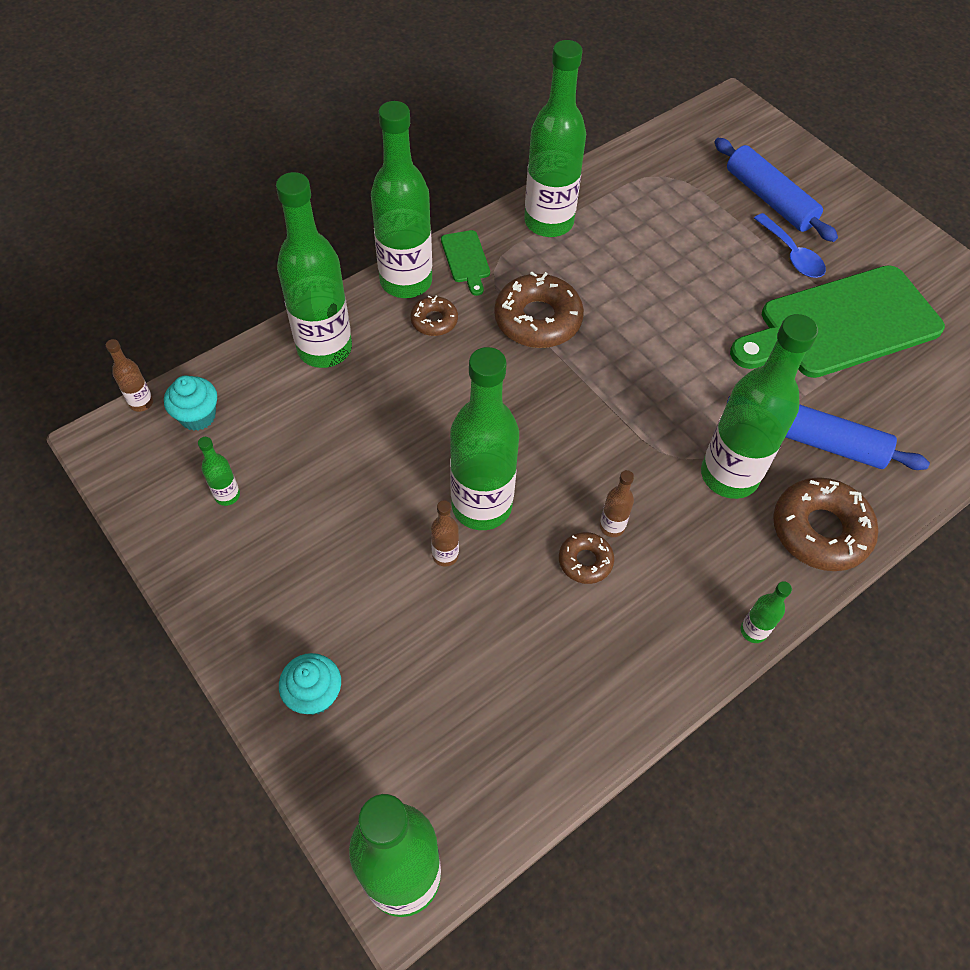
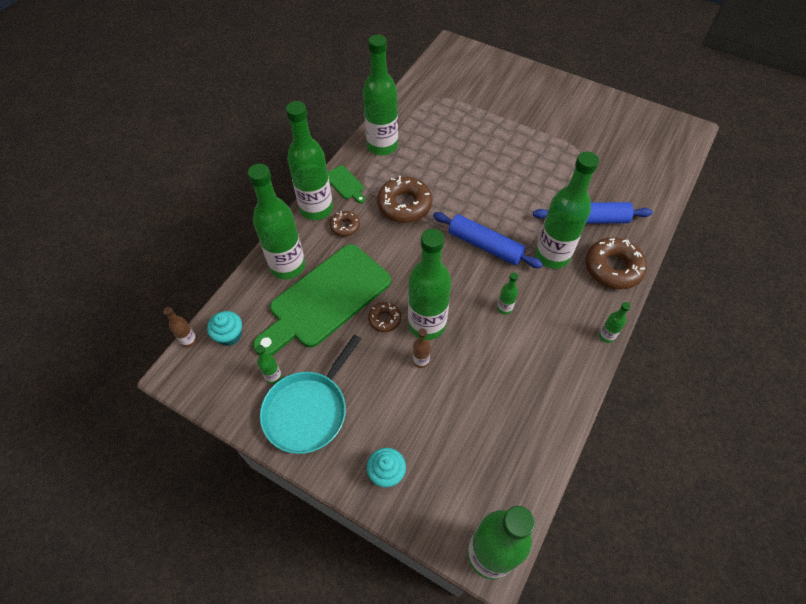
camera: 20 degrees left, 0 degrees up
(251, 561) = (308, 410): none -> turquoise pan
(585, 561) = (500, 333): brown donut -> brown donut (384, 319)
(612, 527) = (504, 308): brown bottle -> green bottle
(769, 199) = (497, 93): blue rolling pin -> blue rolling pin (485, 245)
(791, 254) = (524, 120): blue spoon -> none
(841, 324) = (569, 151): green cutting board -> green cutting board (326, 299)

